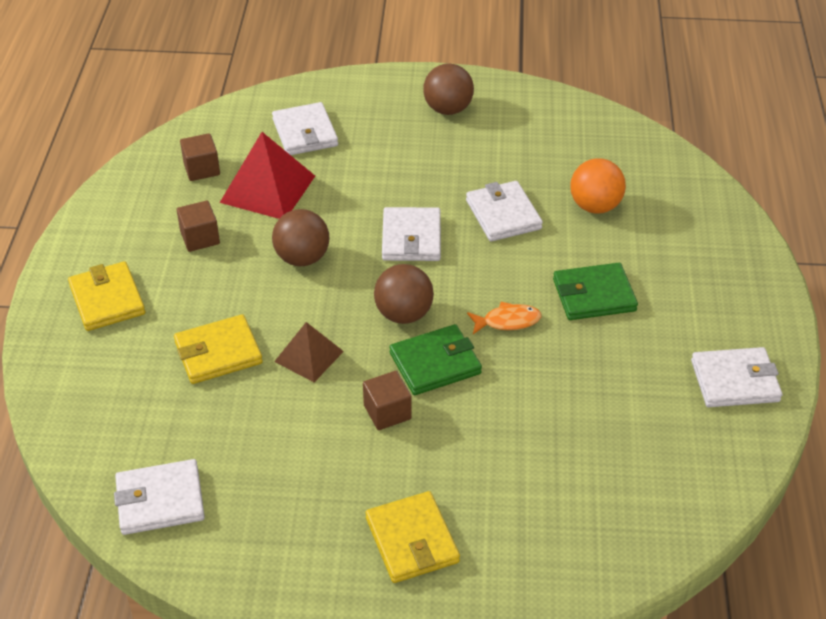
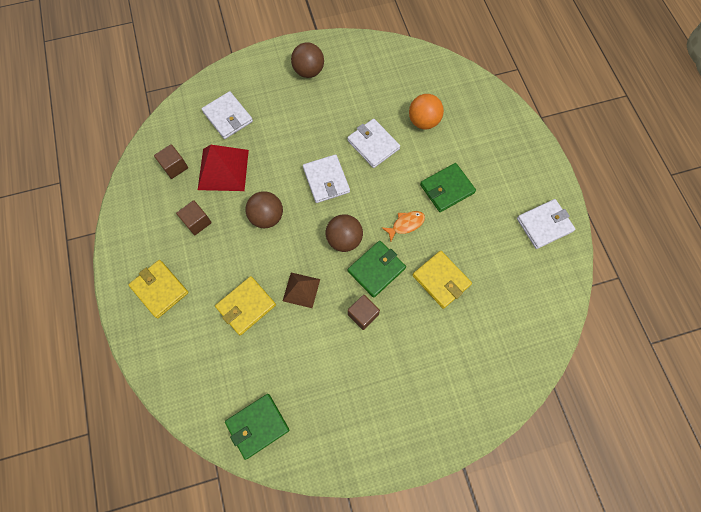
camera: 20 degrees left, 25 degrees up
(160, 500) = (257, 426): white wallet -> green wallet
(412, 540) = (411, 399): yellow wallet -> yellow wallet (441, 280)

